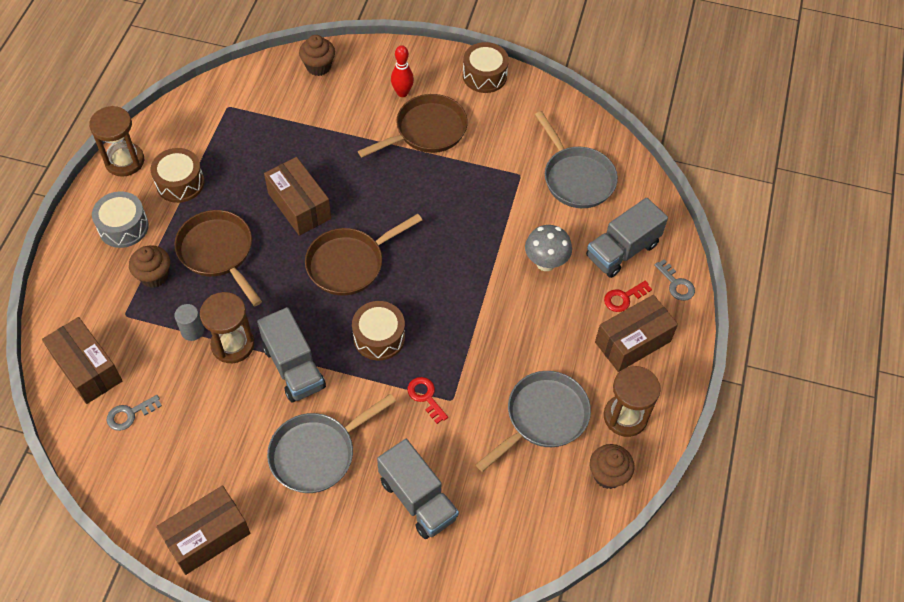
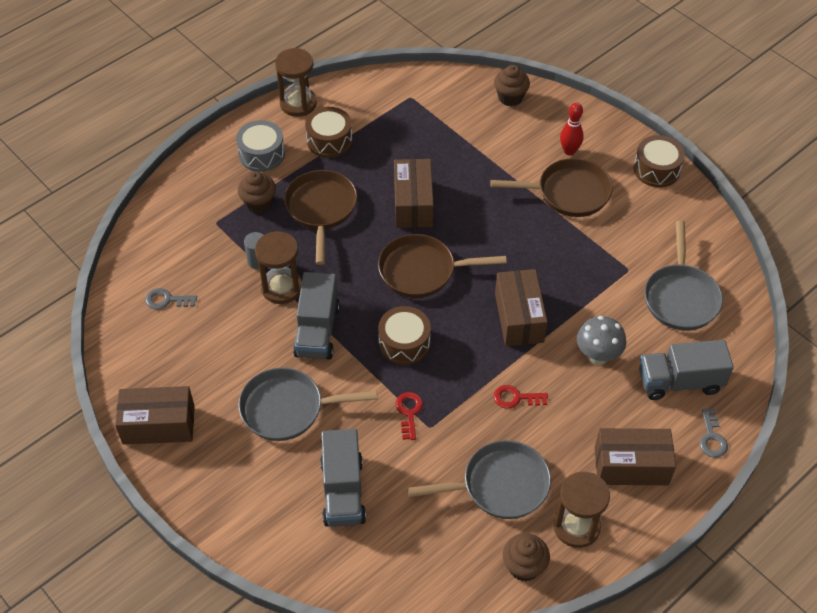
camera: 35 degrees right, 5 degrees down
(87, 369) = (160, 249): brown box -> brown box (519, 317)
(624, 298) = (650, 424): red key -> red key (516, 398)

